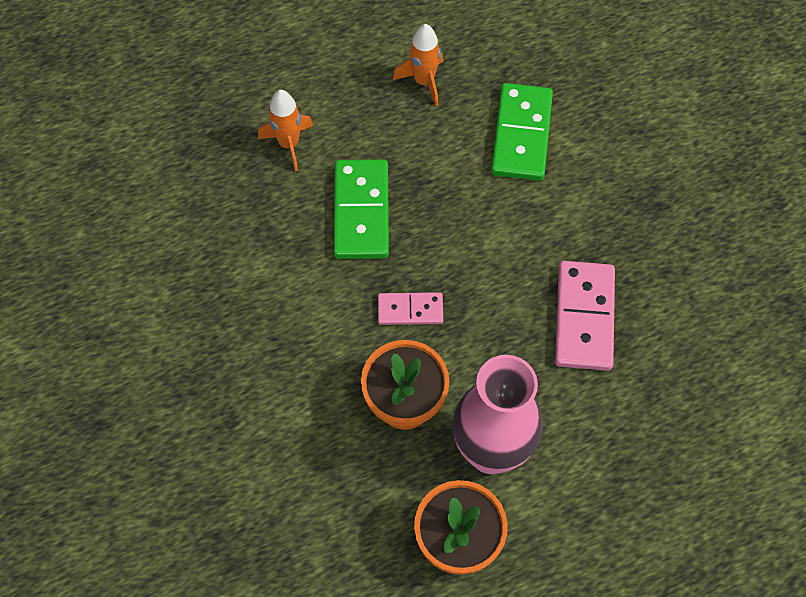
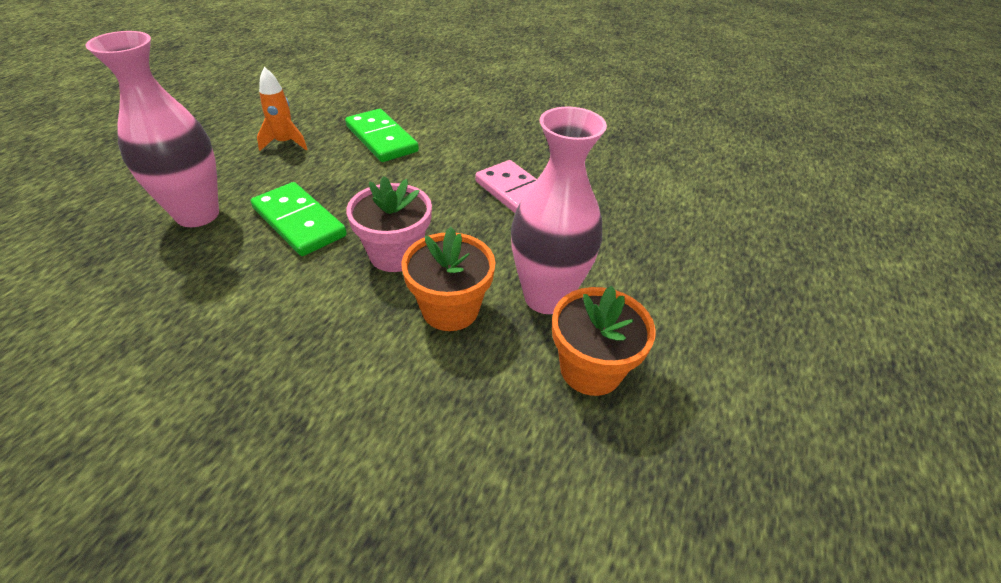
camera: 45 degrees left, 20 degrees down
(289, 144) = (197, 215): orange rocket -> pink vase
(410, 310) = (395, 254): pink domino -> pink flower pot

